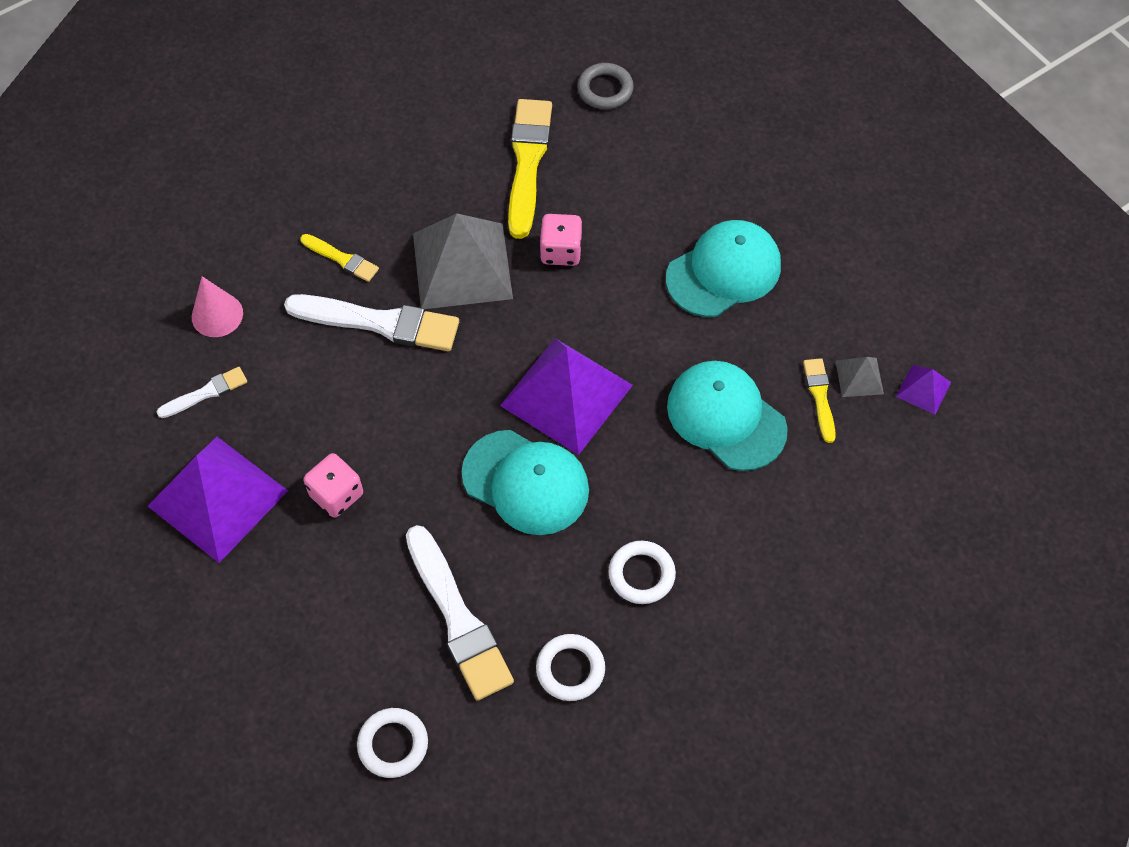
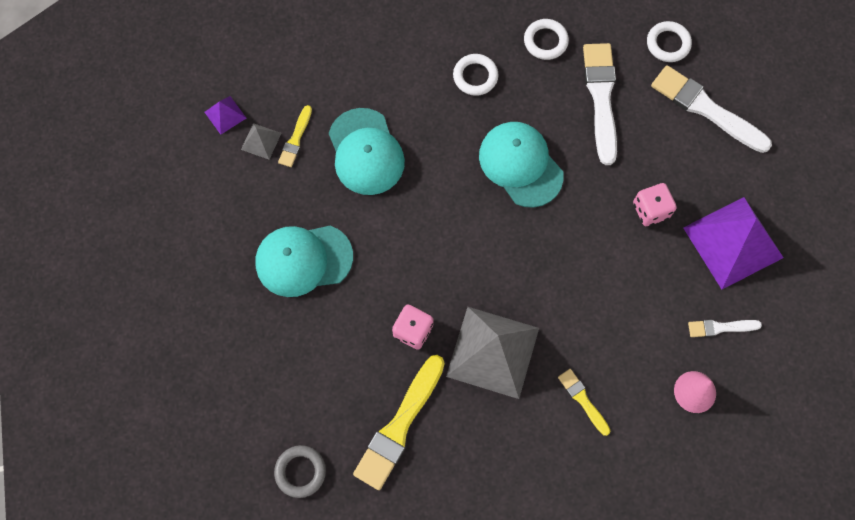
camera: 155 degrees left, 10 degrees up
(380, 323) = (573, 330): white brush -> white brush (706, 109)
(566, 395) = (464, 214): purple pyramid -> none

